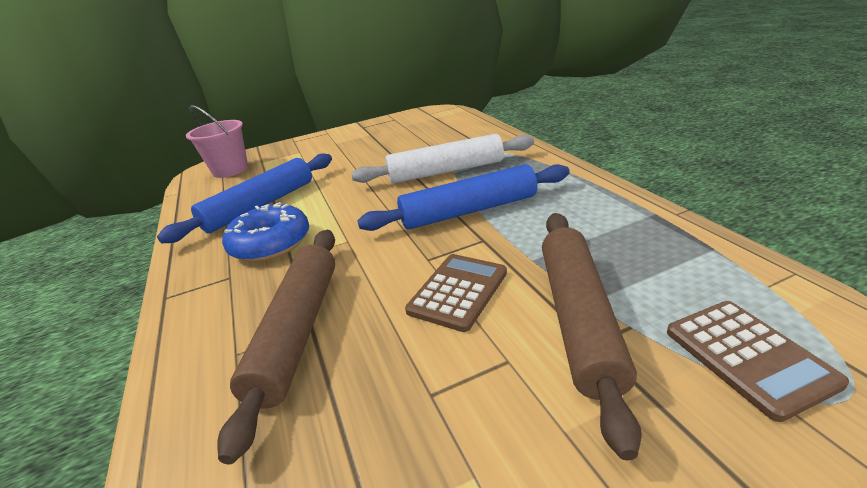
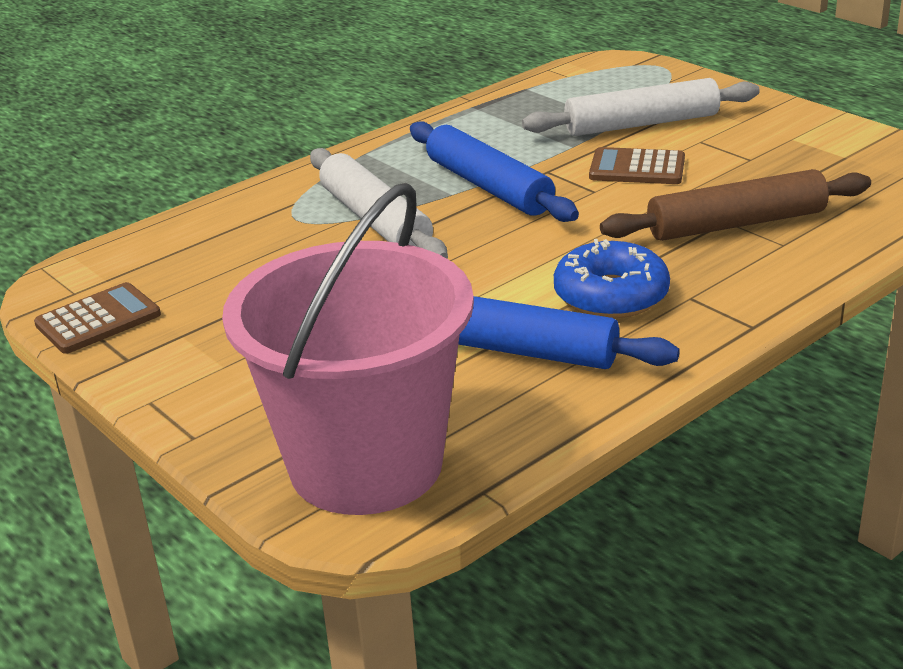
camera: 110 degrees left, 0 degrees up
(230, 170) = (366, 464): pink bucket -> pink bucket, size x1.91
(579, 318) = (641, 124): brown rolling pin -> white rolling pin
(748, 356) = (646, 82): brown calculator -> brown calculator (98, 320)

